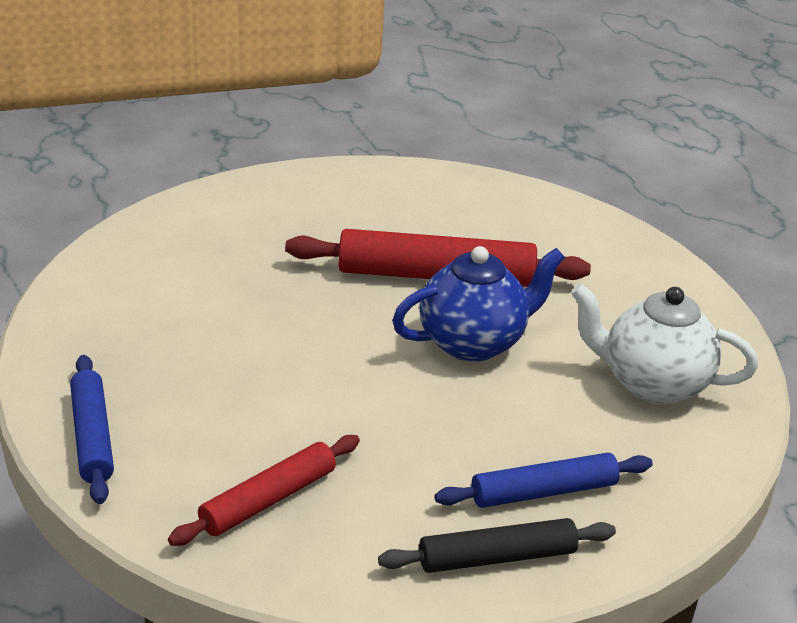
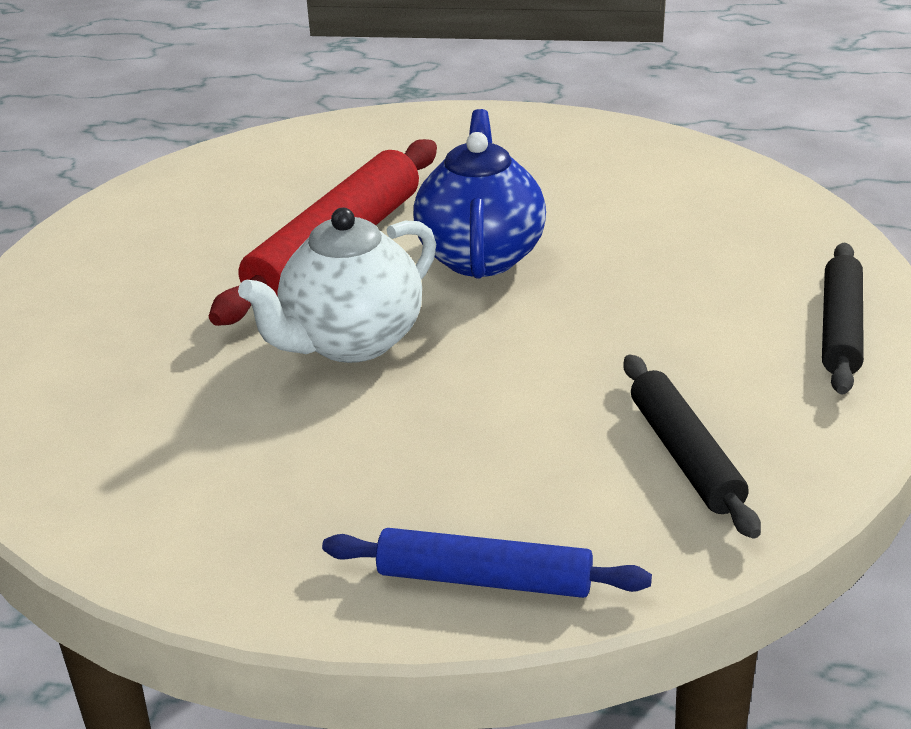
camera: 60 degrees left, 0 degrees up
(268, 500) = (685, 455): red rolling pin -> black rolling pin
(544, 492) = (753, 278): blue rolling pin -> none
(652, 384) = (618, 178): white teapot -> white teapot (351, 342)

